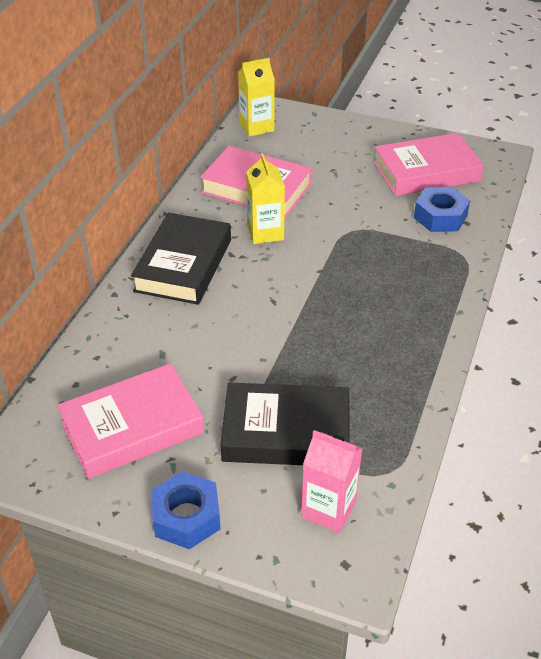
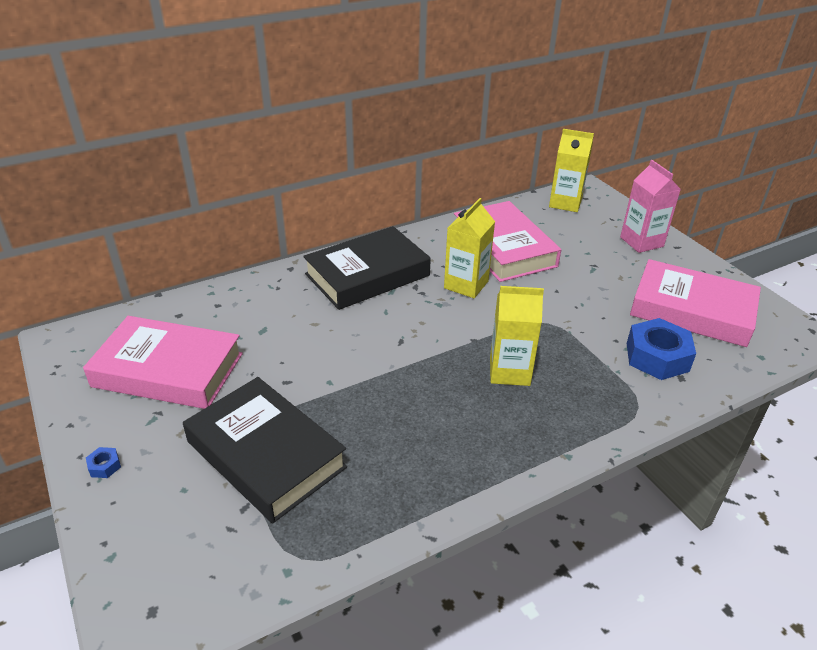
camera: 40 degrees right, 5 degrees down
(186, 517) = (104, 466): blue nut -> blue nut, size x0.41
(328, 509) = (207, 548): pink carton -> pink carton (641, 242)
(367, 279) = (509, 371): none -> yellow carton

